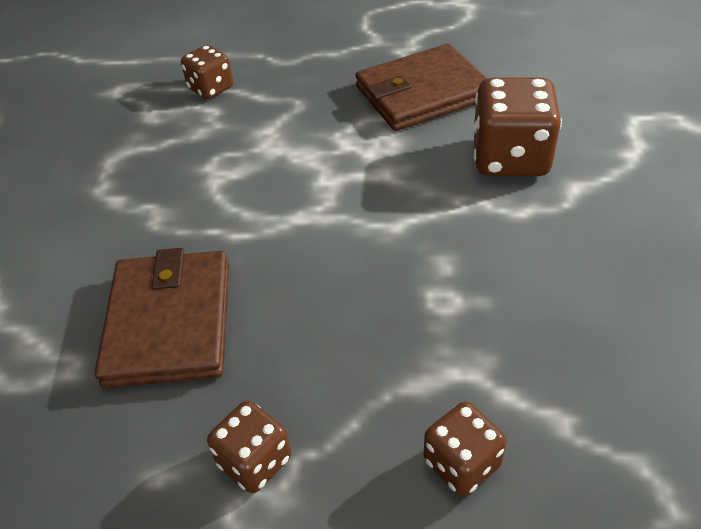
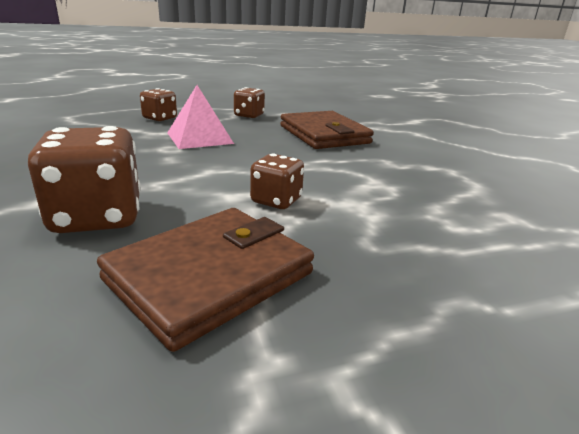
camera: 155 degrees right, 20 degrees down
(211, 88) = (494, 248): brown dice -> brown dice (276, 201)
(391, 334) = (200, 138): none -> pink pyramid

